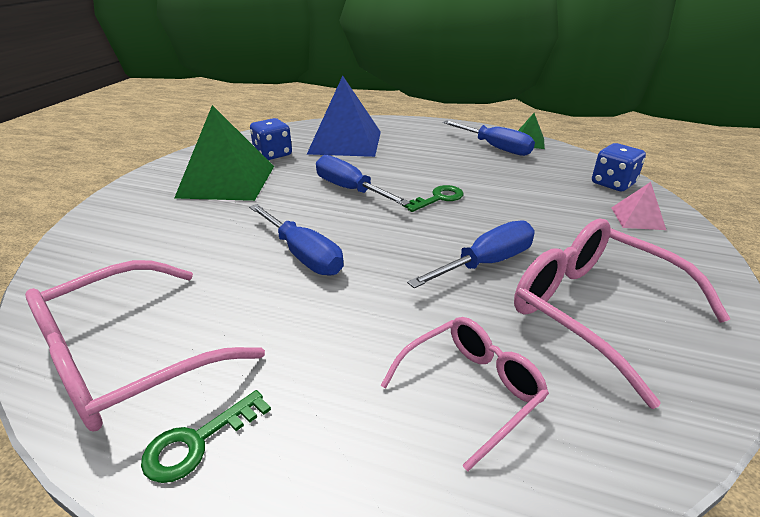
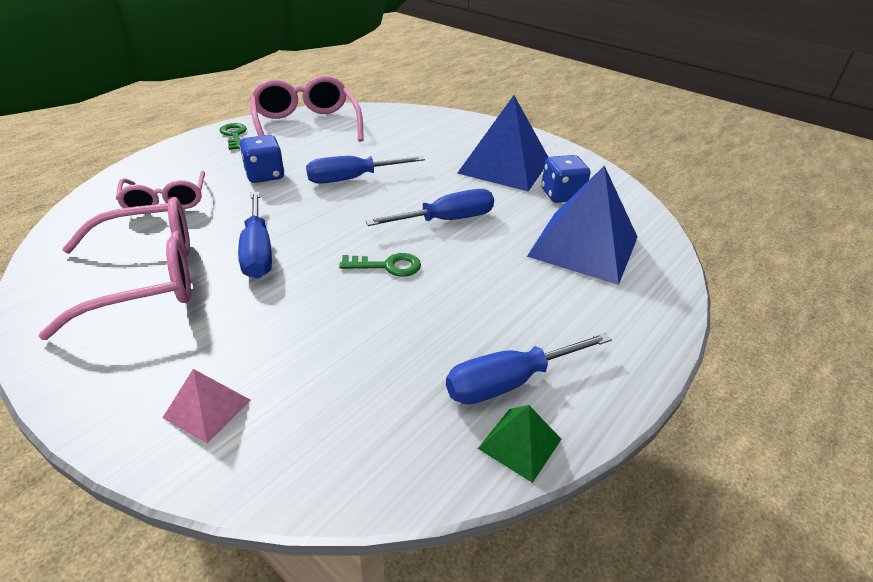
camera: 110 degrees right, 5 degrees up
(227, 181) = (504, 166): green pyramid -> blue pyramid
(438, 198) = (387, 266): green key -> green key turned 75 degrees counterclockwise
(613, 183) = (301, 454): blue dice -> blue dice (265, 175)

